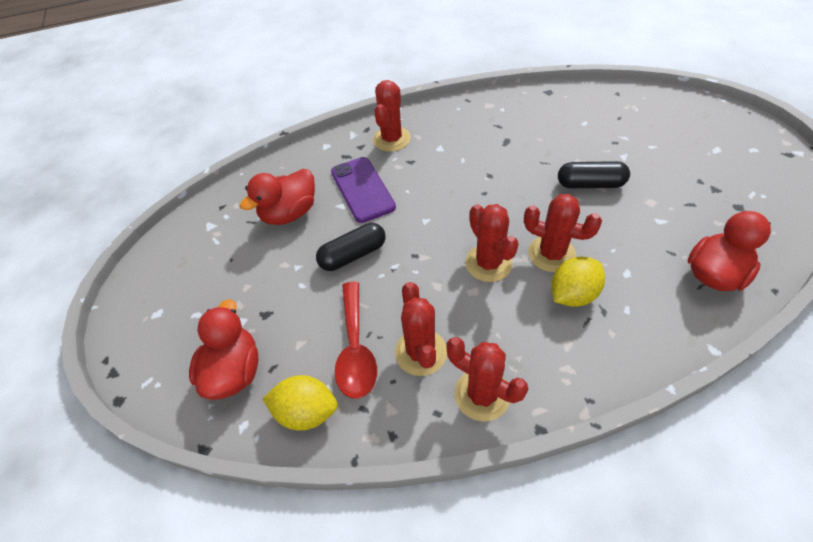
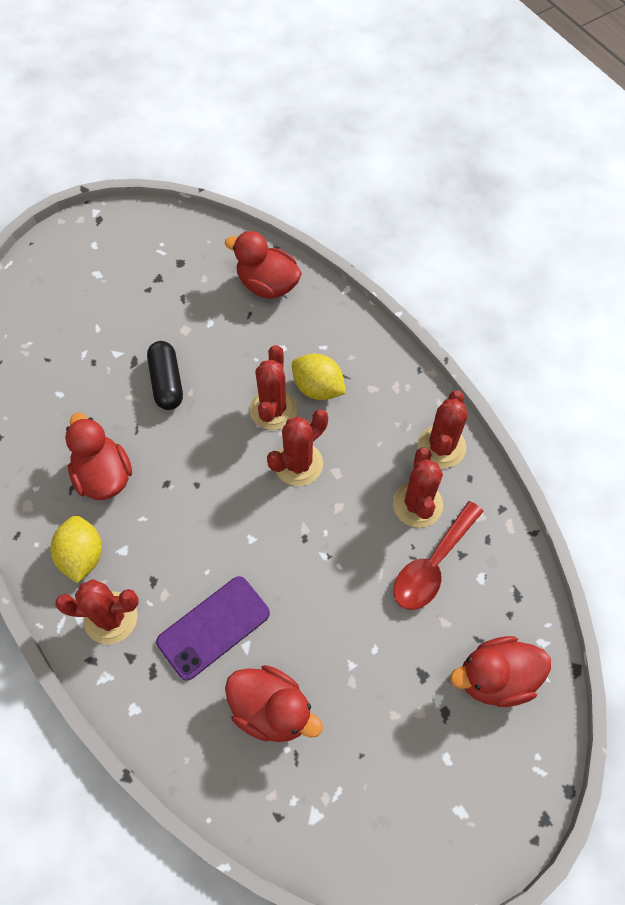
camera: 110 degrees left, 10 degrees up
(306, 412) = (509, 588): yellow lemon -> yellow lemon (82, 556)
(353, 255) = (319, 605): black capsule -> none
(355, 349) = (432, 565): red spoon -> red spoon turned 150 degrees clockwise
(421, 352) = (417, 504): red cactus -> red cactus turned 60 degrees counterclockwise
(504, 142) = (104, 475): none -> red duck

